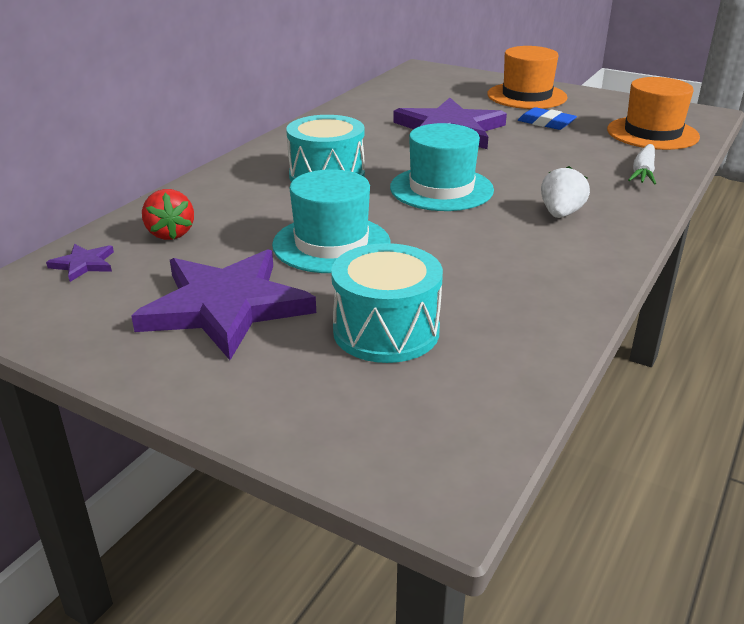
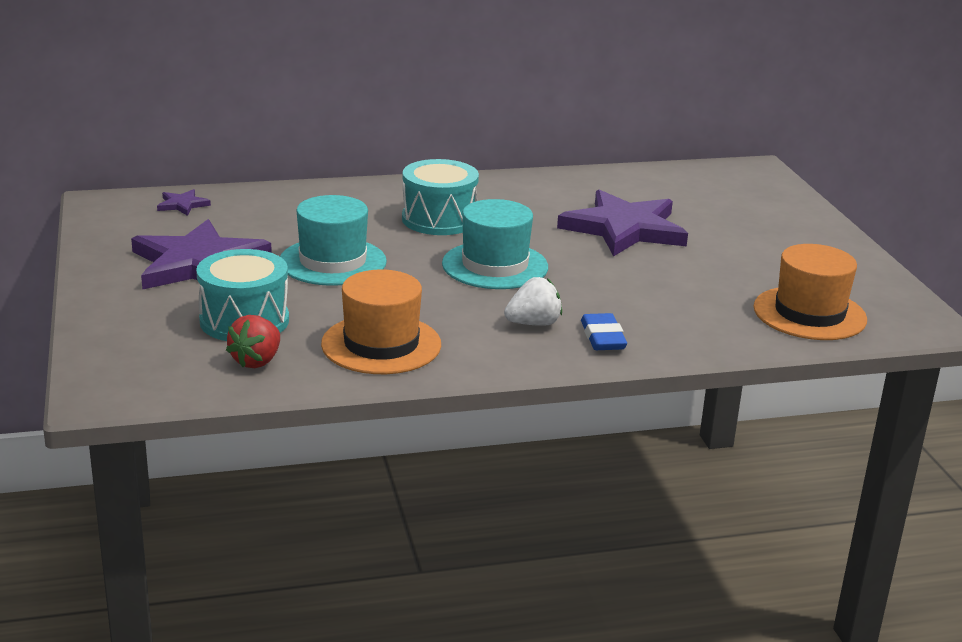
camera: 45 degrees right, 5 degrees down
(170, 233) = (260, 210): red strawberry -> red strawberry (257, 361)
(526, 96) = (785, 232): orange hat -> orange hat (381, 344)
(546, 123) = (730, 261): blue eraser -> blue eraser (602, 337)
(643, 172) = (695, 334): white carrot -> none

